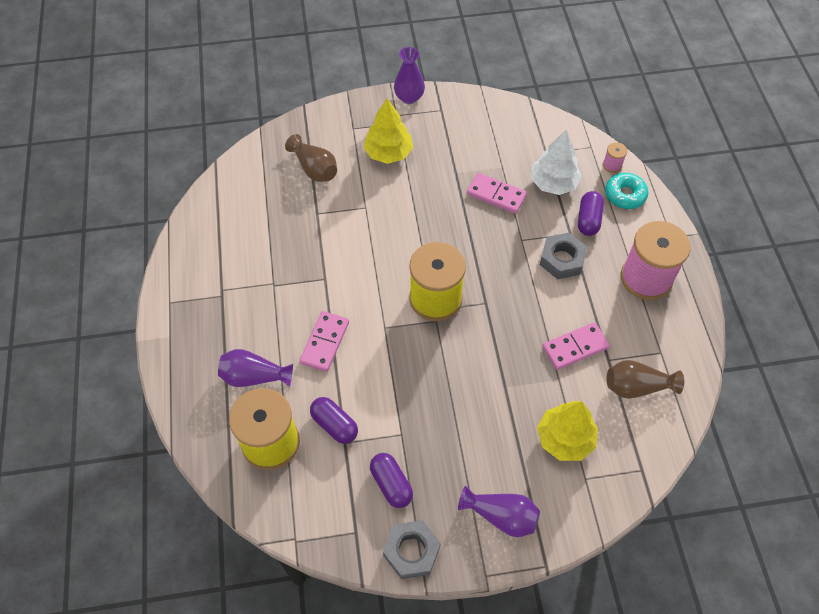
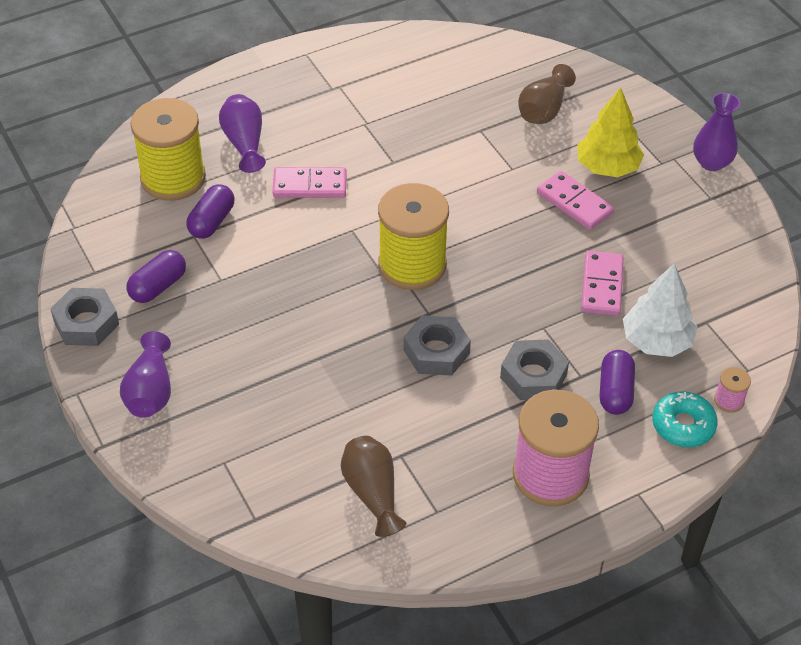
camera: 70 degrees right, 10 degrees down
(523, 309) = (436, 351): none -> grey nut
(565, 439) = (269, 431): yellow tree -> none
(575, 347) = (403, 416): pink domino -> pink domino (574, 203)
(588, 220) = (615, 392): purple capsule -> purple capsule turned 75 degrees counterclockwise

